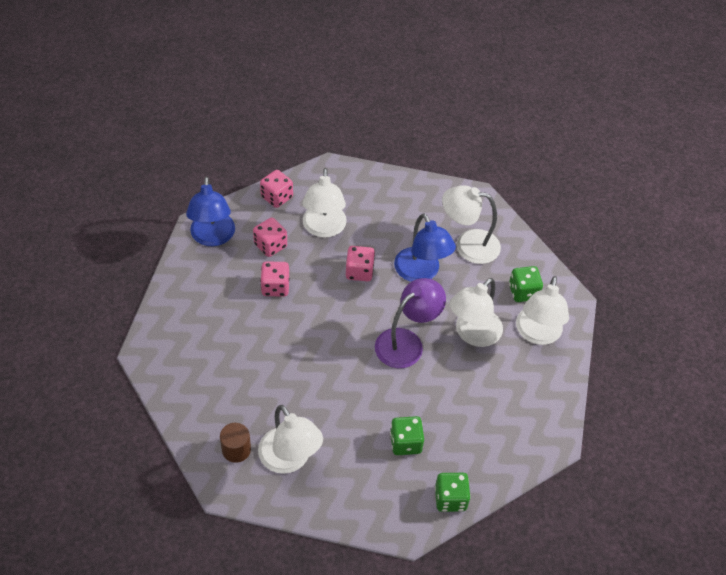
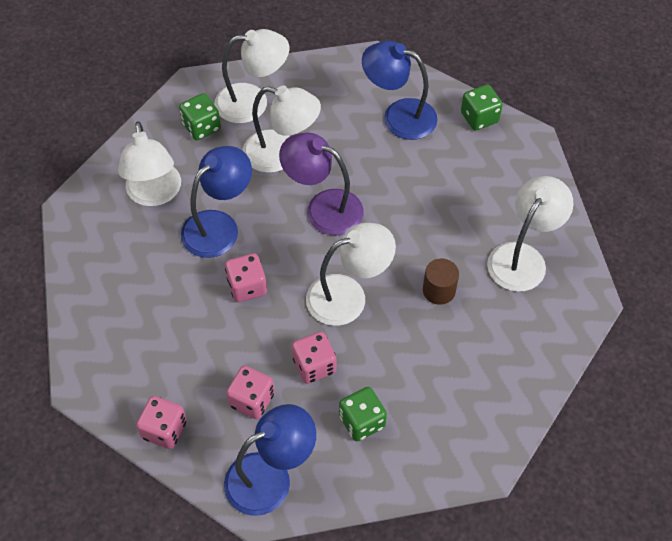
camera: 110 degrees left, 5 degrees up
(236, 449) = (542, 310): brown cylinder -> brown cylinder (439, 290)
(324, 228) = (196, 351): white lamp -> white lamp (348, 295)
(405, 443) = (443, 169): green dice -> green dice (362, 421)
(479, 434) = (398, 116): none -> blue lamp

